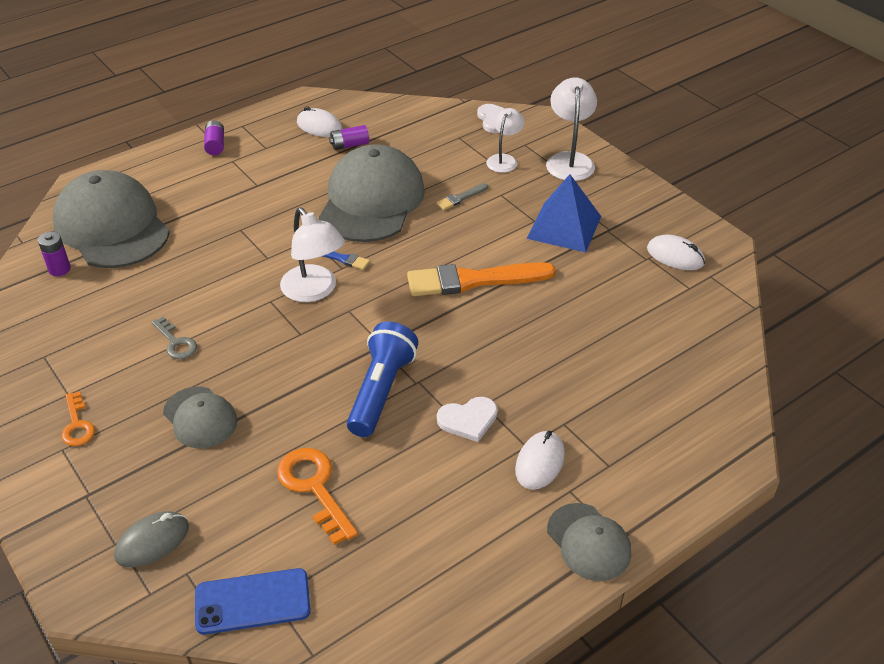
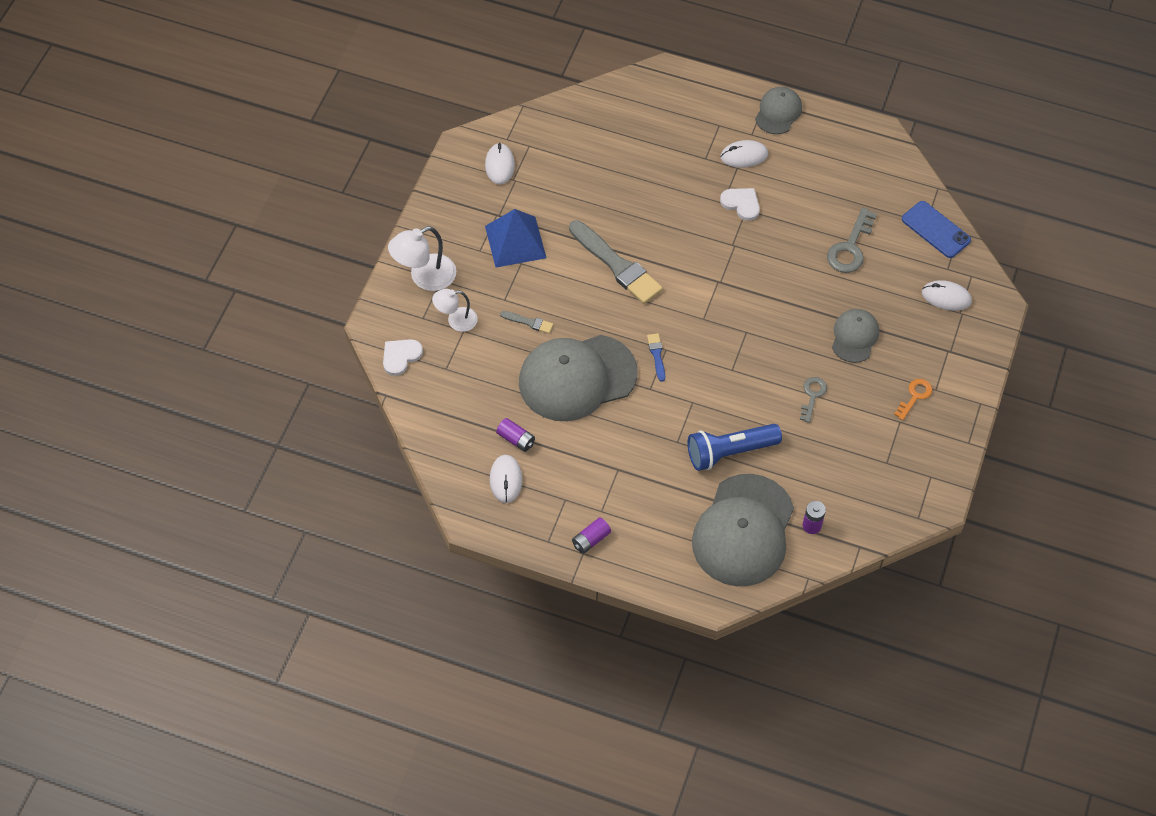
camera: 125 degrees left, 15 degrees up
(152, 542) = (946, 297): grey mouse -> white mouse
(314, 291) = (702, 350): white lamp -> none
(314, 488) = (850, 247): orange key -> grey key
(381, 391) = (756, 259): blue flashlight -> blue flashlight (730, 452)
(474, 280) = (616, 265): orange brush -> grey brush

